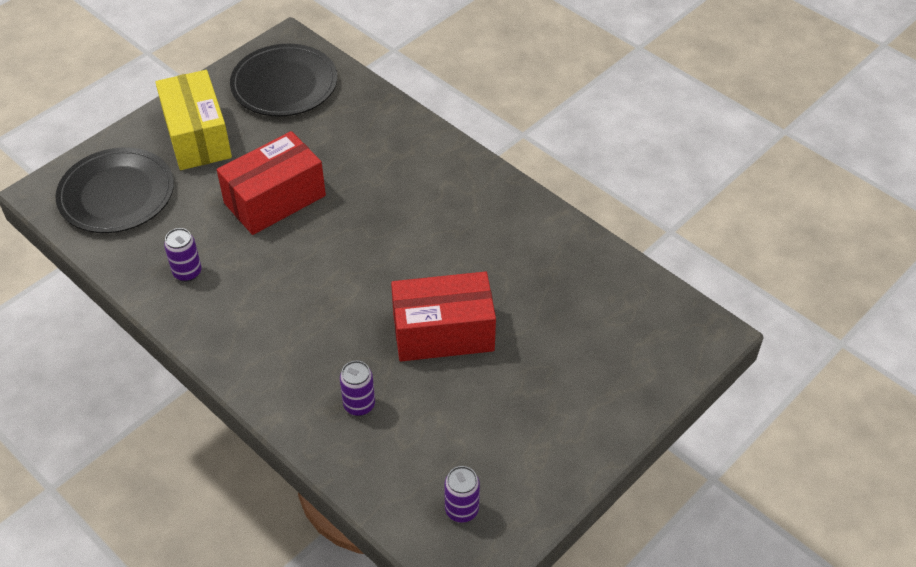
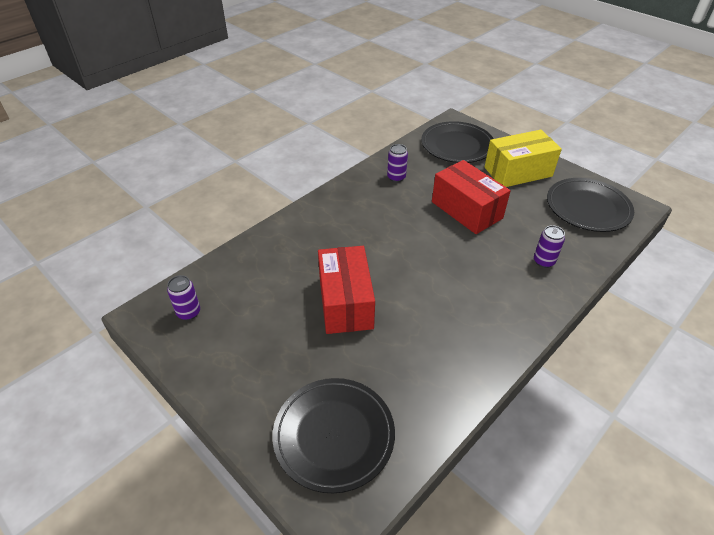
camera: 90 degrees right, 5 degrees down
(359, 405) = (284, 258): purple can -> purple can (543, 261)
(626, 340) = (334, 435): none -> black plate

